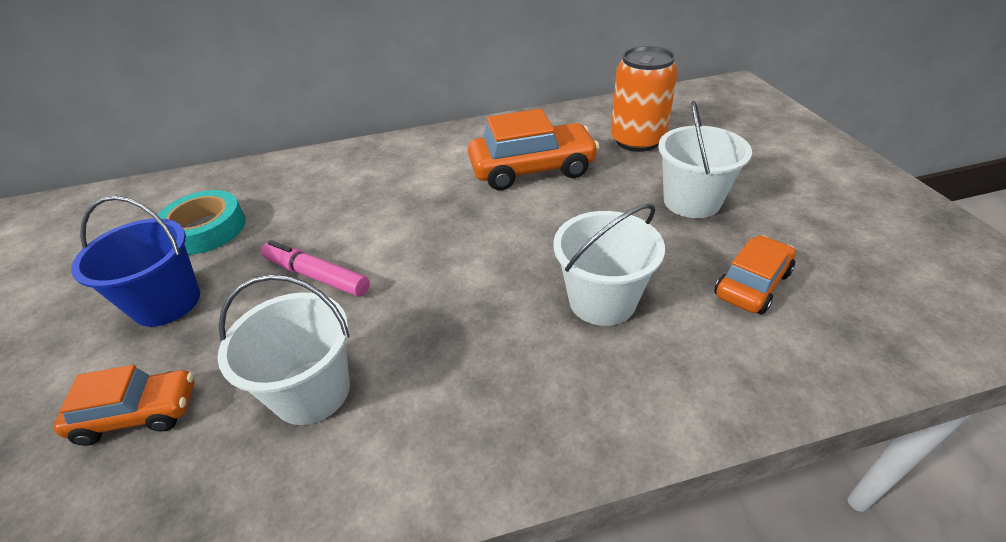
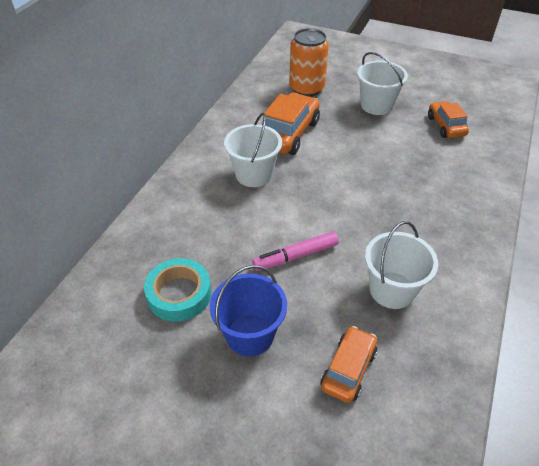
camera: 55 degrees left, 5 degrees up
(602, 300) = (417, 169): white bucket -> white bucket (254, 174)

